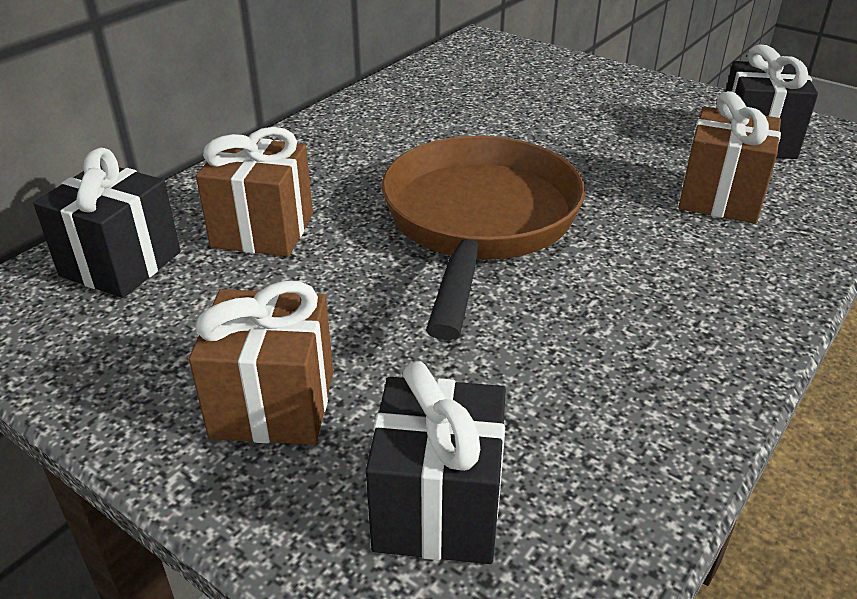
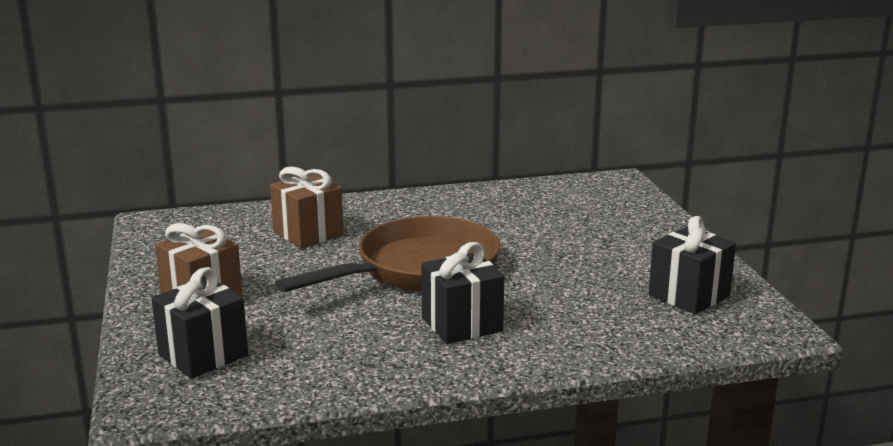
camera: 40 degrees right, 15 degrees down
(121, 264) = (227, 224): black gift -> black gift (462, 324)
(720, 197) = (589, 312): brown gift -> none

